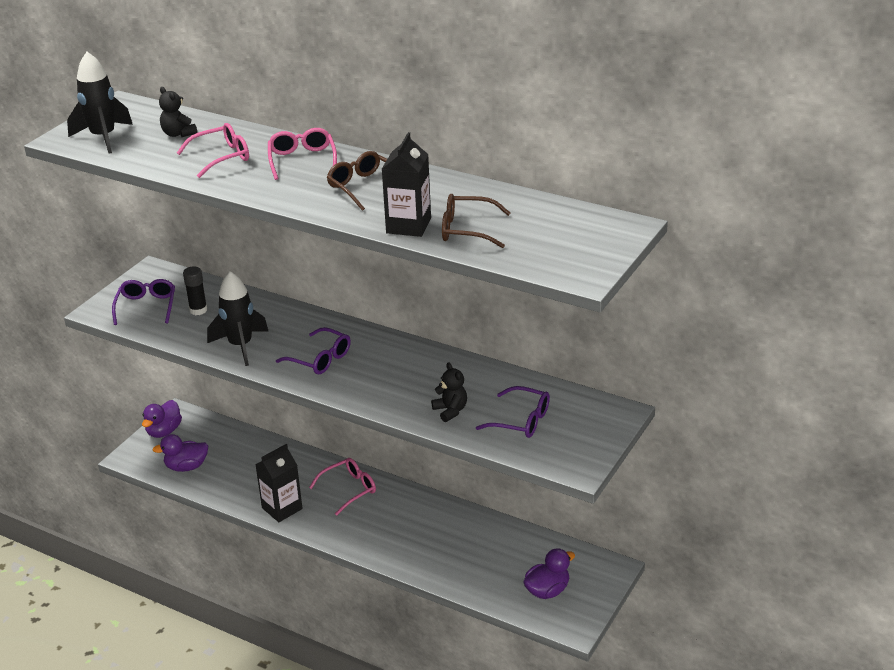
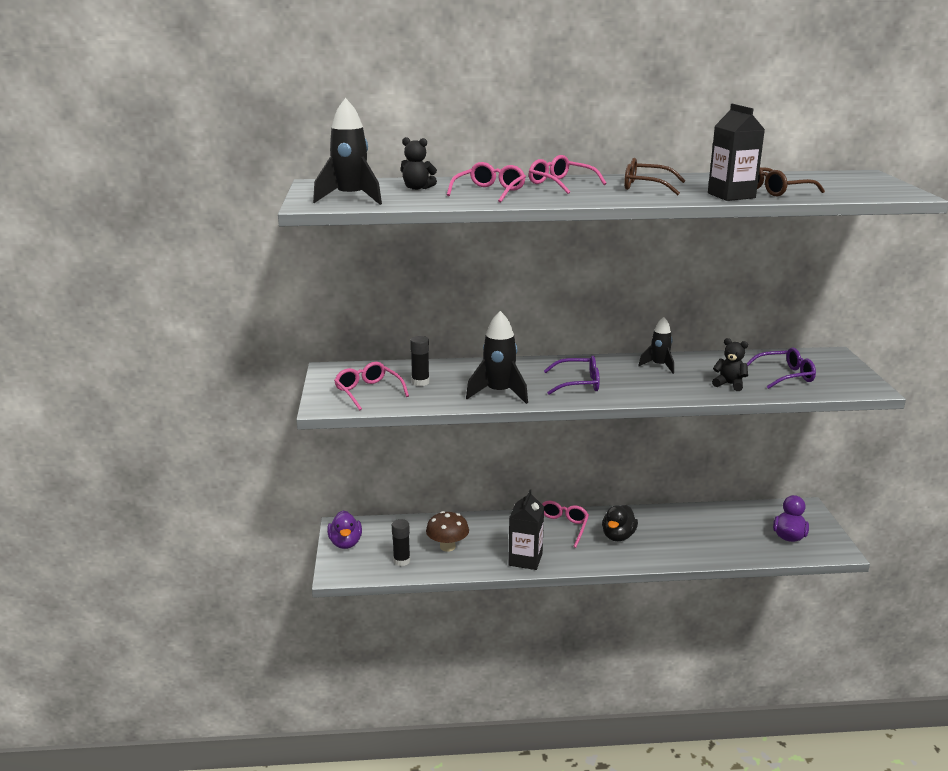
camera: 35 degrees left, 10 degrees down
(146, 307) = (368, 392): purple glasses -> pink glasses
(186, 467) = (401, 561): purple duck -> black glue stick
(236, 468) = (447, 546): none -> brown mushroom
(388, 520) = (618, 536): none -> black duck
(423, 364) = (659, 366): none -> black rocket

